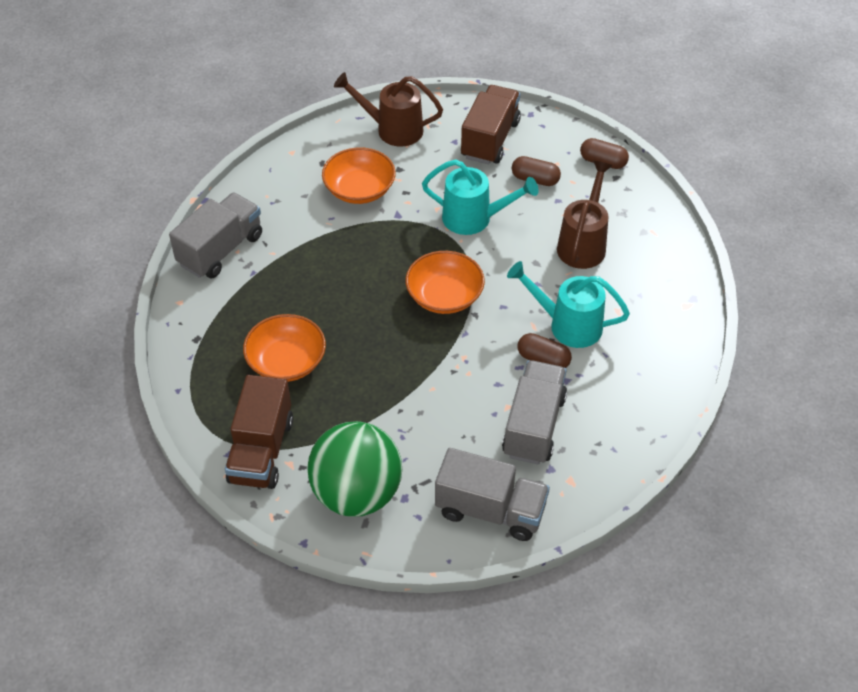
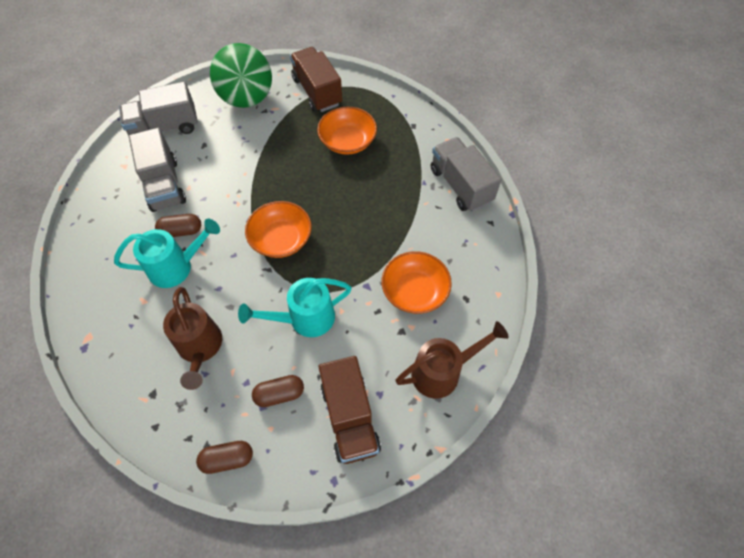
camera: 145 degrees right, 10 degrees up
(221, 250) = (460, 185): grey truck -> grey truck turned 150 degrees clockwise

